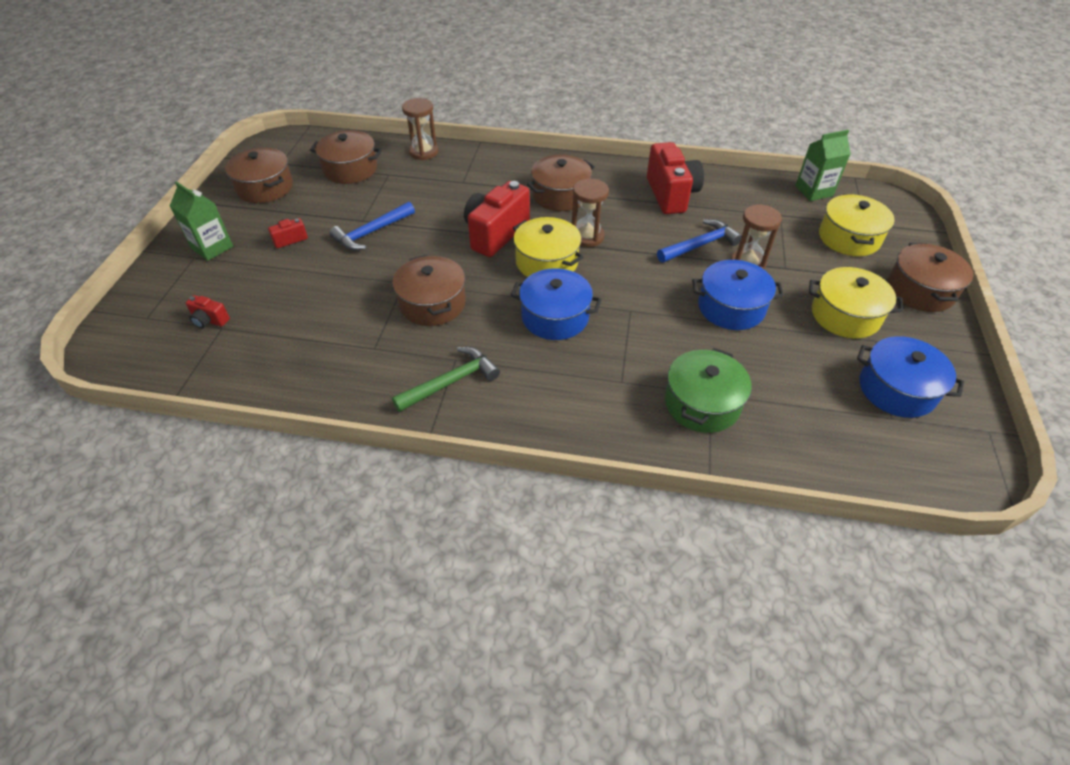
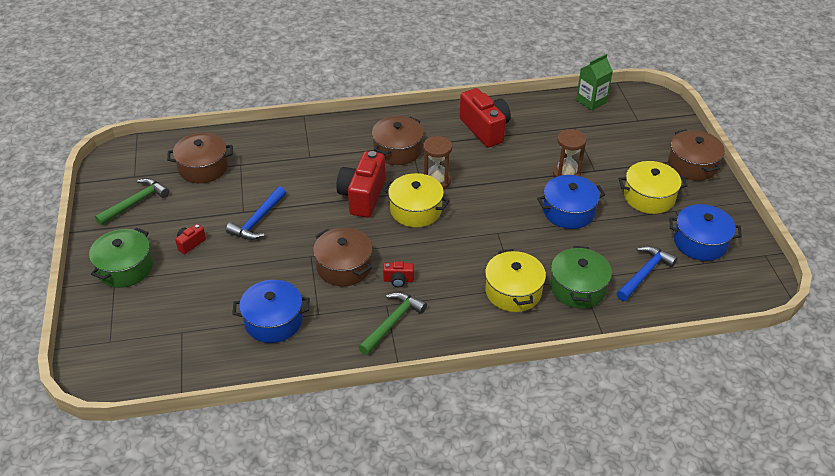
camera: 20 degrees left, 5 degrees down
(210, 320) = (167, 329): red camera -> red camera (398, 280)
(212, 247) = (125, 268): green carton -> green pot
(265, 188) = (135, 203): brown pot -> green hammer
(423, 152) = (259, 136): brown hourglass -> none
(555, 317) = (444, 252): blue pot -> blue pot (273, 321)
(700, 245) = (526, 167): blue hammer -> blue hammer (644, 274)
(849, 238) = (630, 135): yellow pot -> yellow pot (513, 291)

